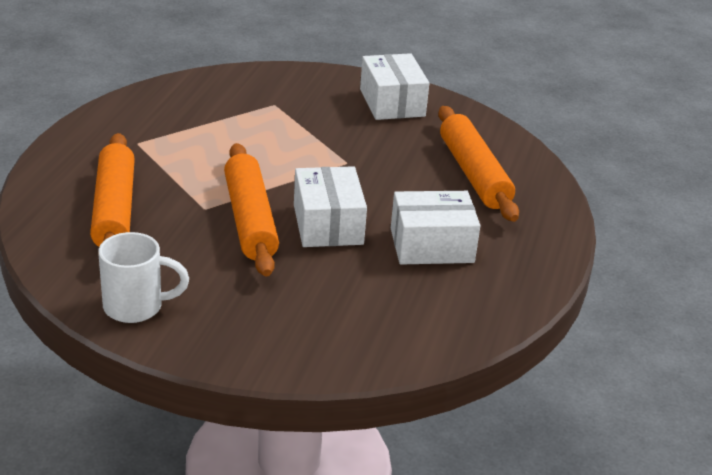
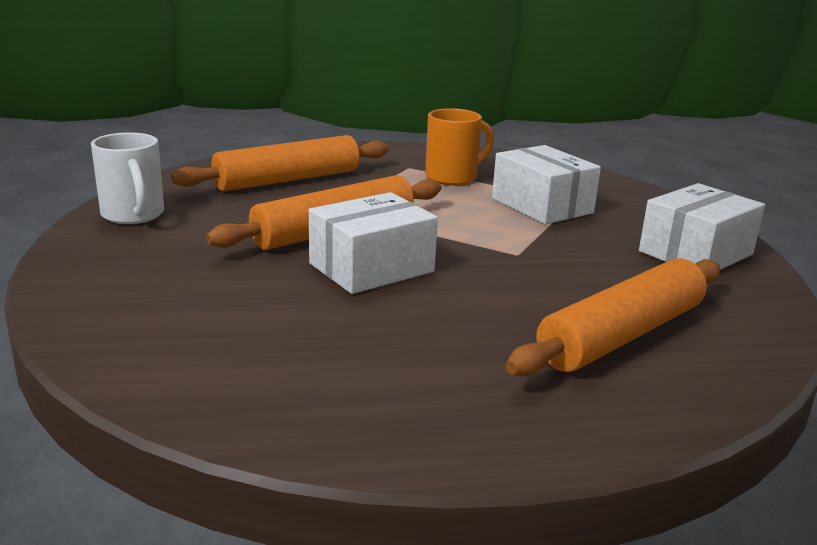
camera: 65 degrees right, 10 degrees down
(181, 132) = (453, 177): none -> orange mug
(432, 245) = (399, 337): white box -> white box (542, 206)

